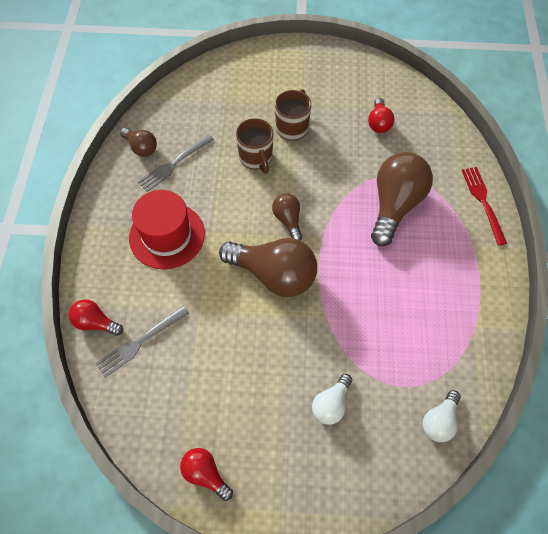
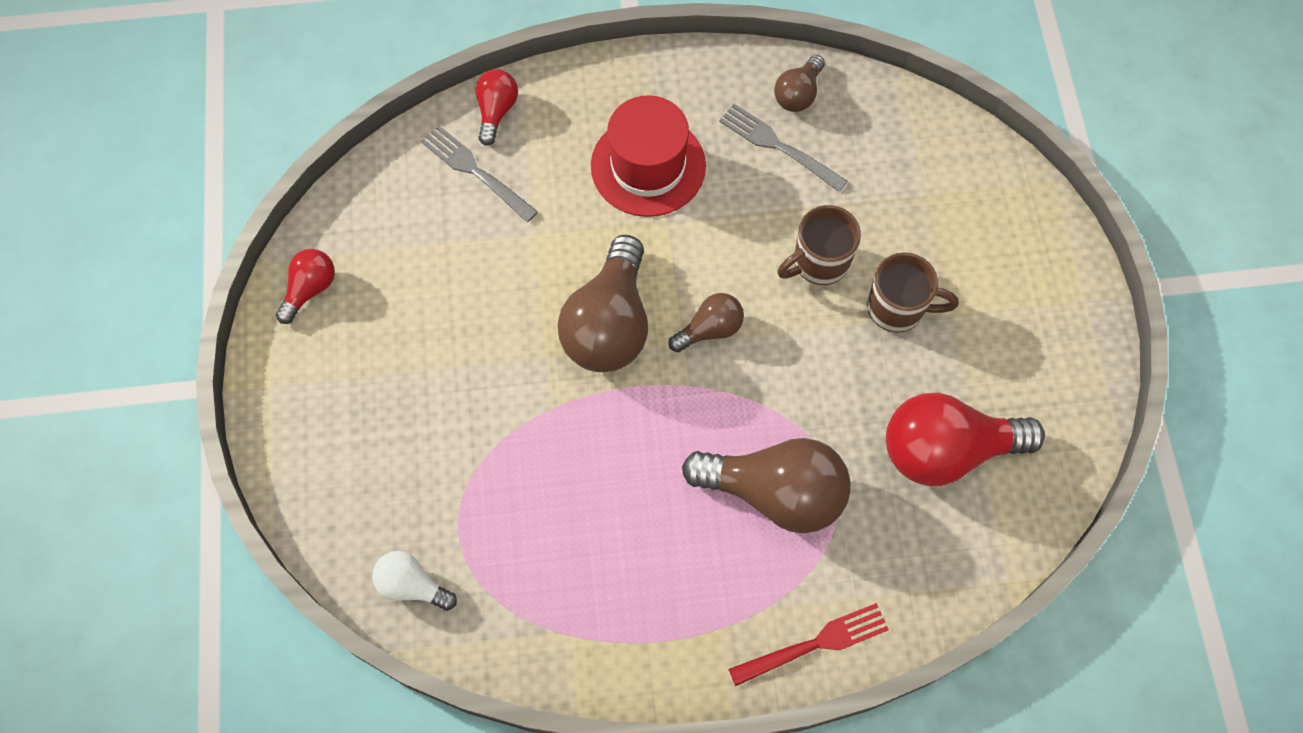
camera: 80 degrees right, 5 degrees up
(331, 404) = (419, 432): white light bulb -> none
(378, 123) = (946, 450): red light bulb -> red light bulb, size x1.94

